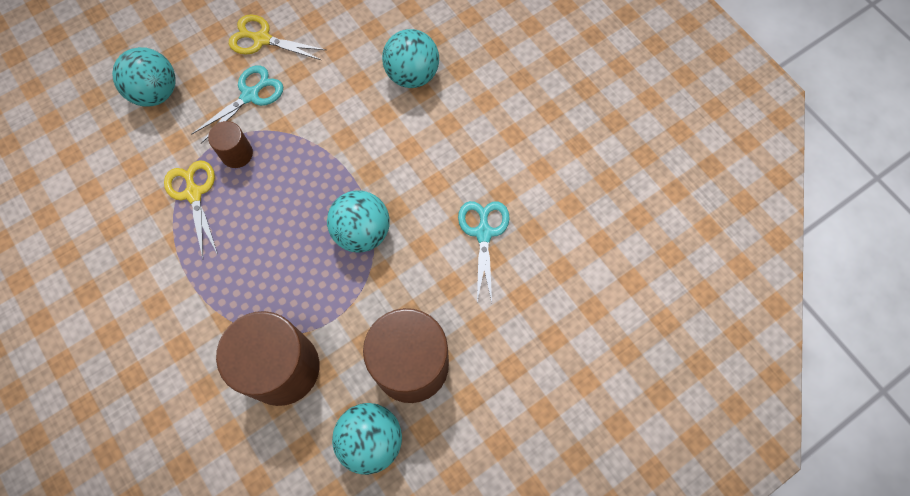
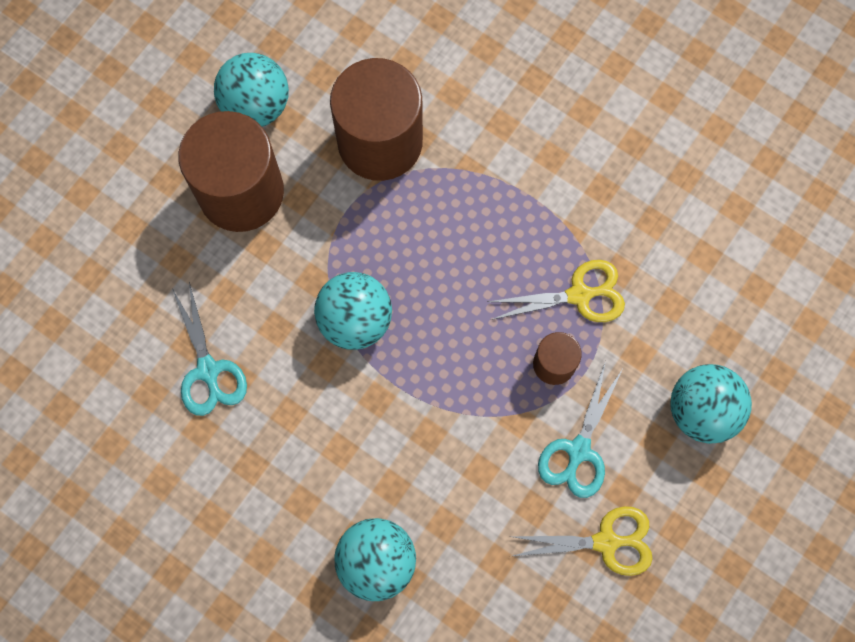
camera: 160 degrees right, 5 degrees up
(194, 194) = (579, 295): yellow scissors -> yellow scissors turned 60 degrees counterclockwise

